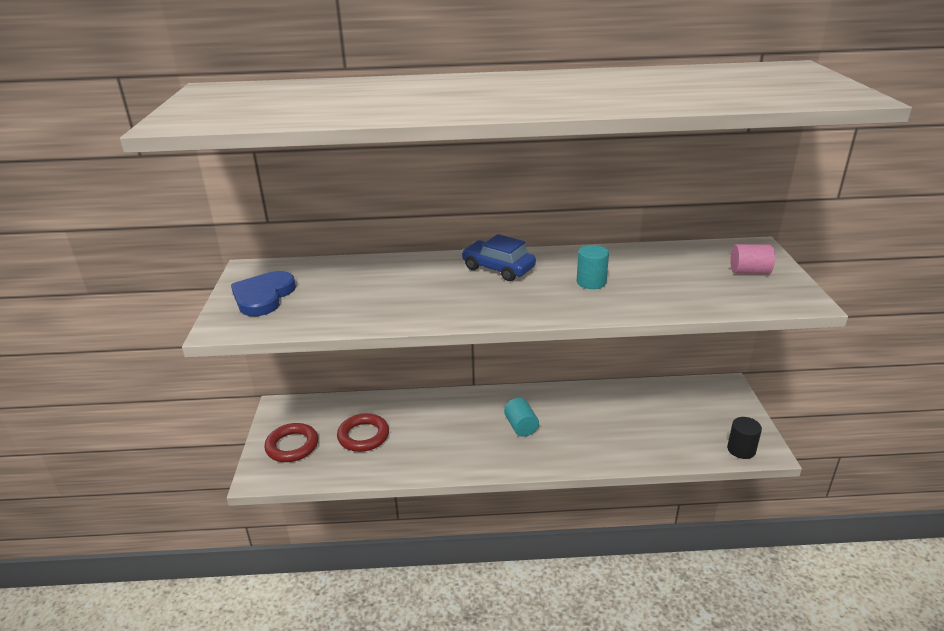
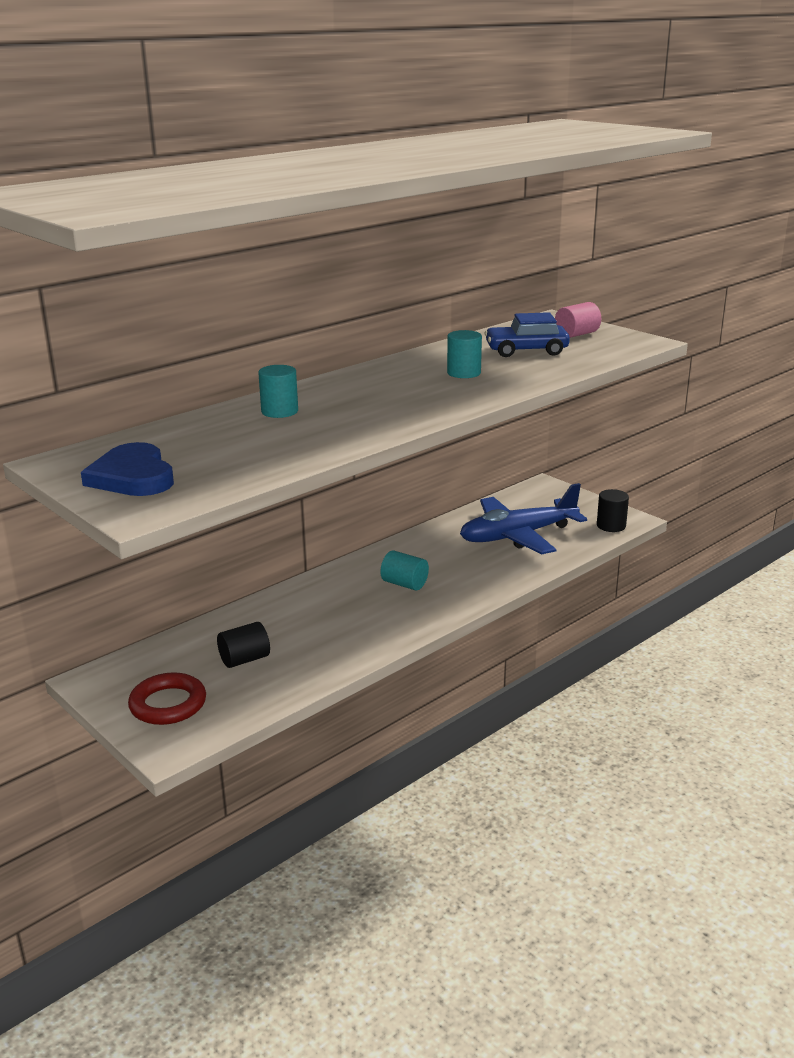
camera: 40 degrees left, 5 degrees down
(363, 436) = (244, 659): red ring -> black cylinder
(417, 274) = (279, 411): none -> turquoise cylinder
(498, 268) = (357, 386): blue car -> blue car (526, 351)
(651, 424) = (518, 536): none -> blue plane

